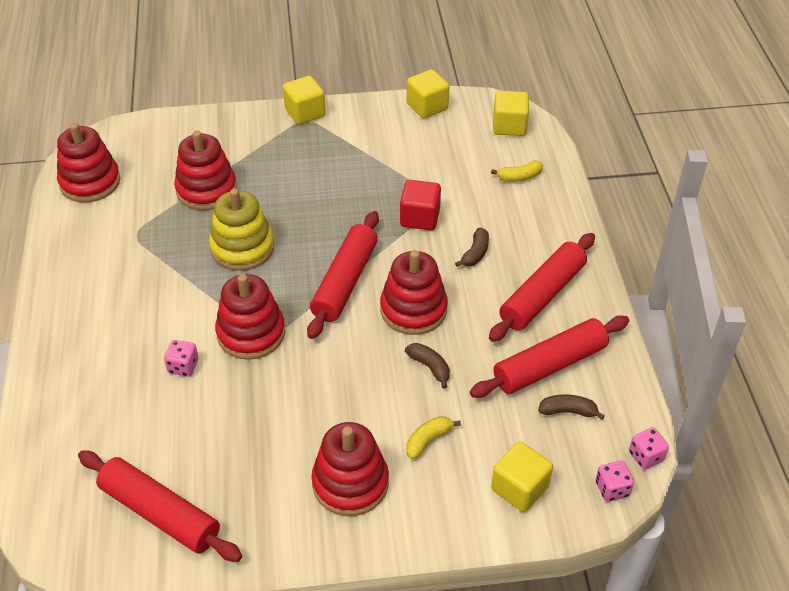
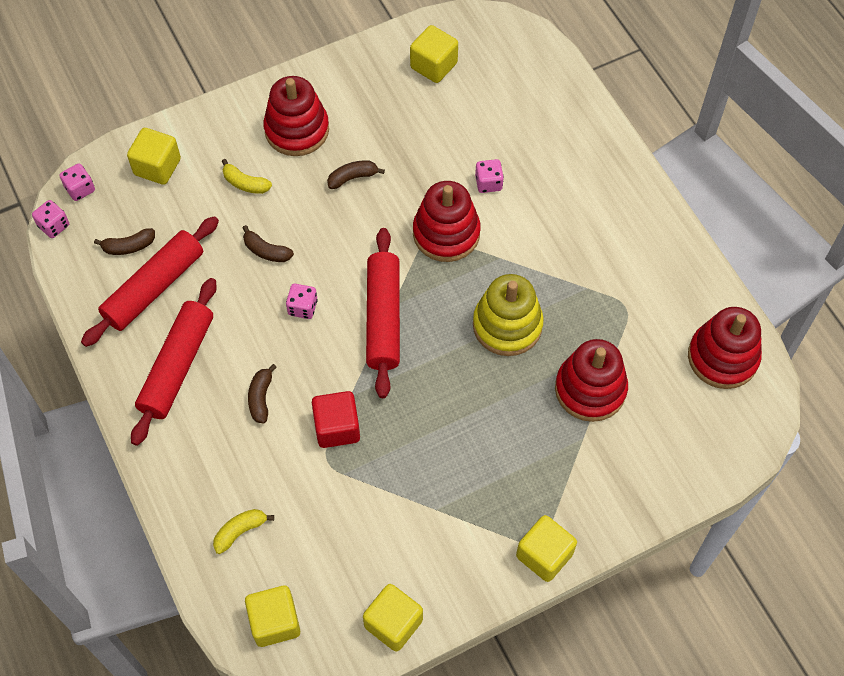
camera: 160 degrees right, 15 degrees up
(160, 513) = (433, 65): red rolling pin -> yellow cube
(314, 412) = (353, 178): none -> brown banana
(413, 309) = (302, 307): red stacking toy -> pink dice
(428, 440) = (245, 183): yellow banana -> yellow banana turned 90 degrees clockwise

